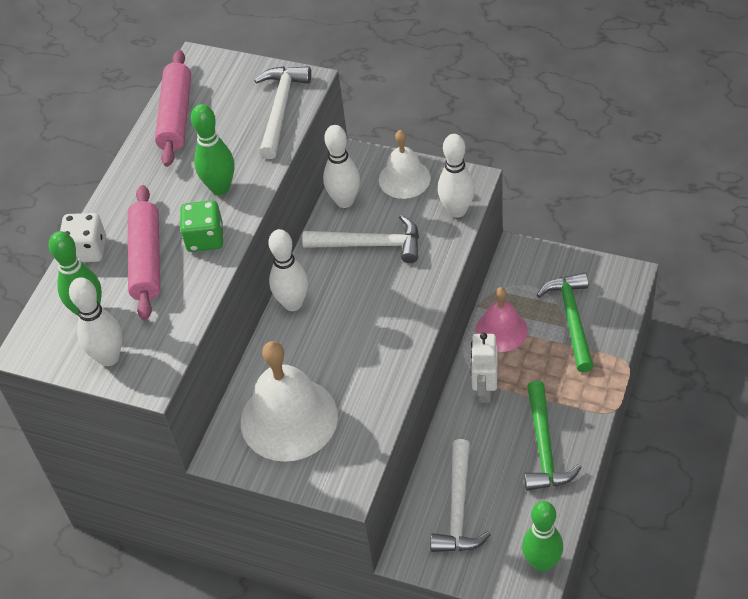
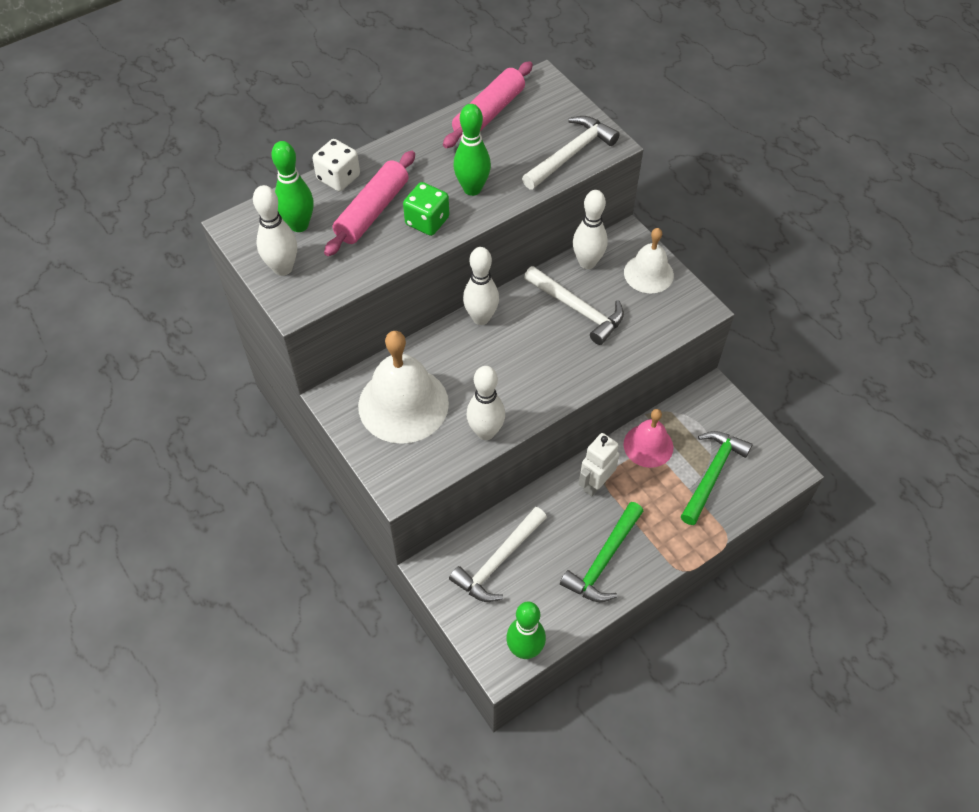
camera: 30 degrees right, 5 degrees up
(457, 210) = (668, 325): white bowling pin -> white bowling pin (486, 432)

